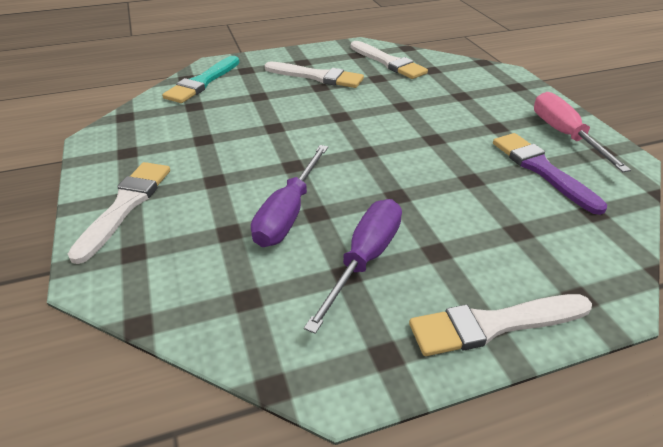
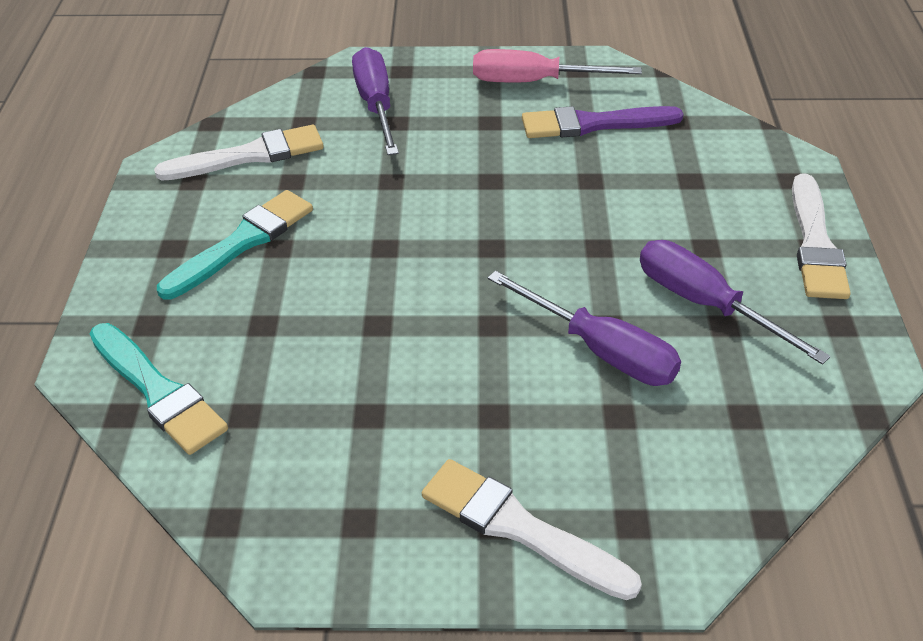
camera: 70 degrees left, 5 degrees up
(317, 77) = (242, 242): white brush -> turquoise brush
(471, 85) = (376, 105): none -> purple screwdriver

